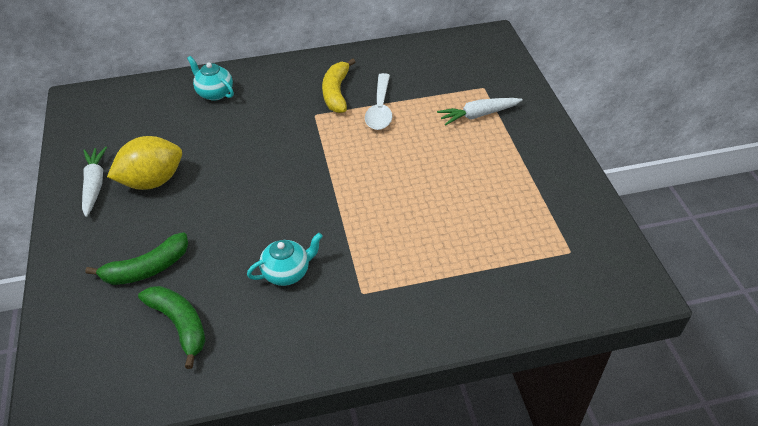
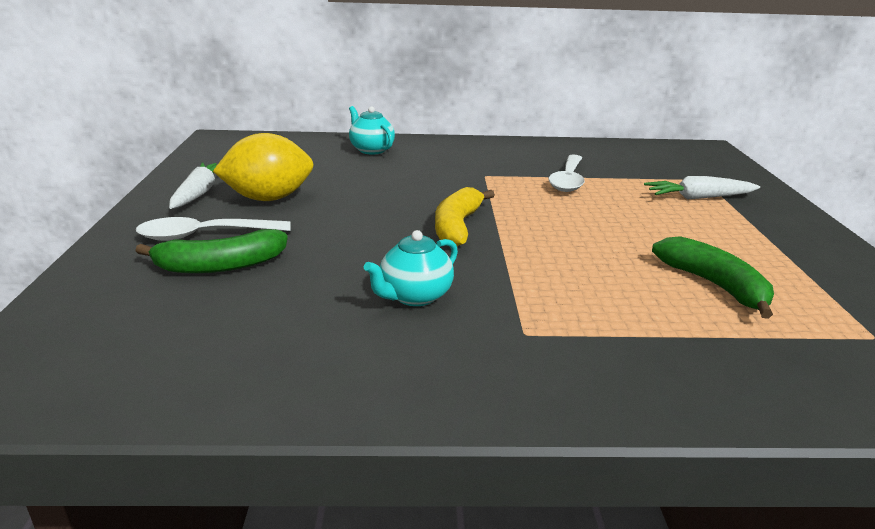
camera: 10 degrees right, 20 degrees down
(121, 237) = (204, 235): none -> white spoon
(180, 325) = (235, 326): green banana -> green banana (714, 285)
(287, 272) = (414, 296): turquoise teapot -> turquoise teapot turned 150 degrees clockwise
(336, 92) = (515, 164): yellow banana -> yellow banana (457, 226)

